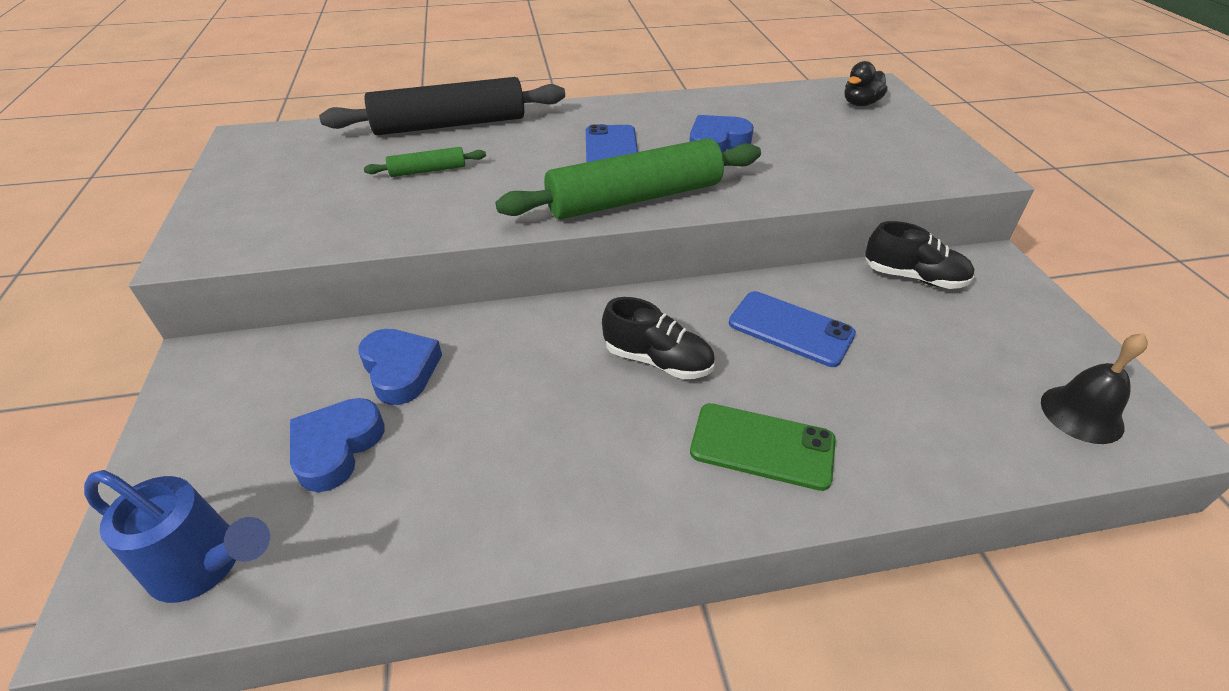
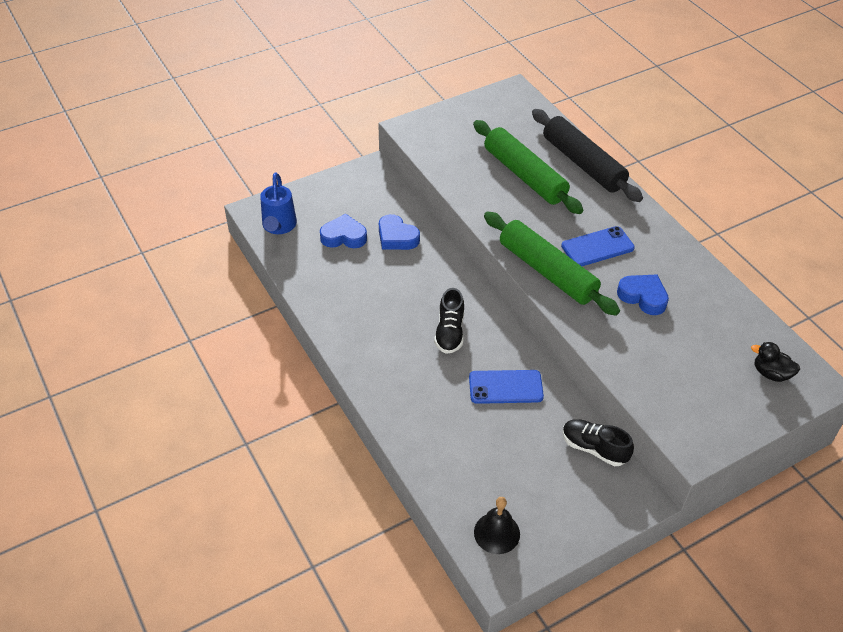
camera: 70 degrees right, 5 degrees up
(400, 370) = (396, 237): blue heart -> blue heart turned 90 degrees clockwise
(428, 170) = (524, 175): green rolling pin -> green rolling pin, size x2.21
(762, 446) = (408, 386): green phone -> none
(790, 329) = (505, 387): blue phone -> blue phone turned 75 degrees clockwise
(913, 277) = (594, 448): black shoe -> black shoe turned 120 degrees clockwise

